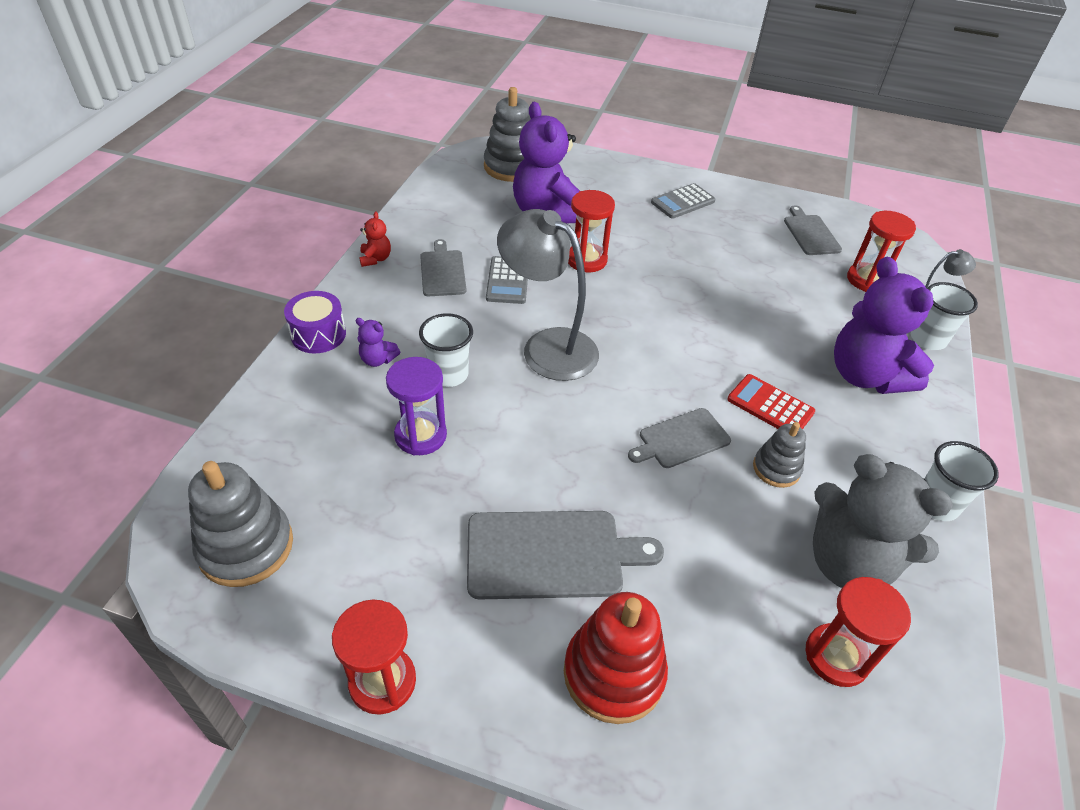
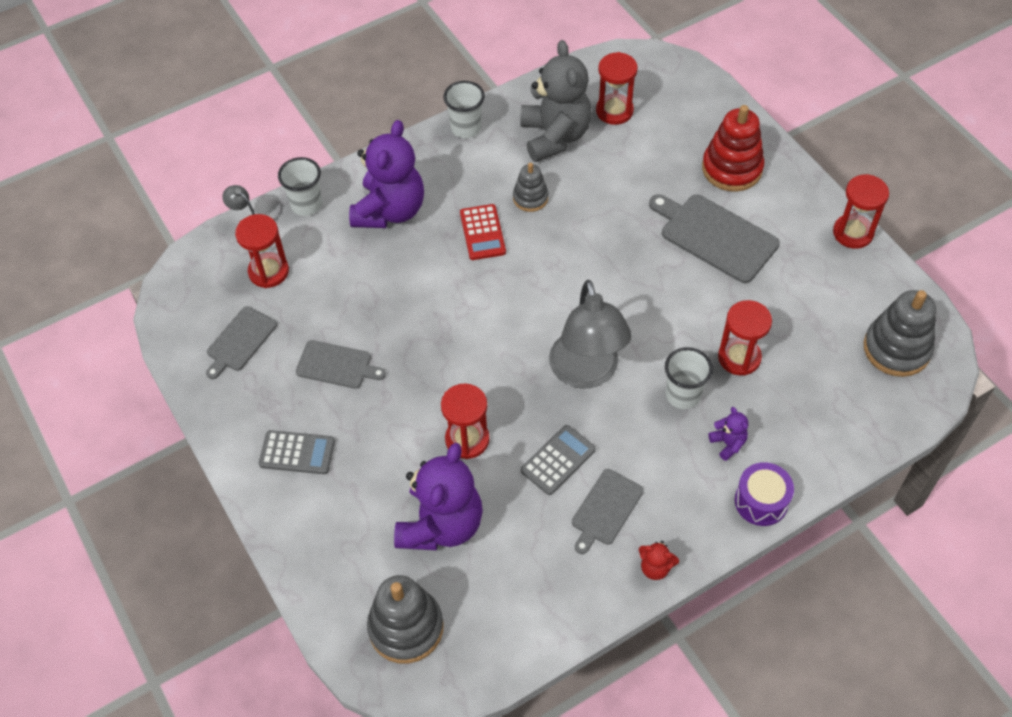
camera: 135 degrees left, 10 degrees up
(375, 259) = (655, 567): red teddy bear -> red teddy bear turned 105 degrees counterclockwise
(420, 435) = (739, 357): purple hourglass -> red hourglass
(681, 439) = (567, 249): grey cutting board -> grey cutting board (337, 365)

